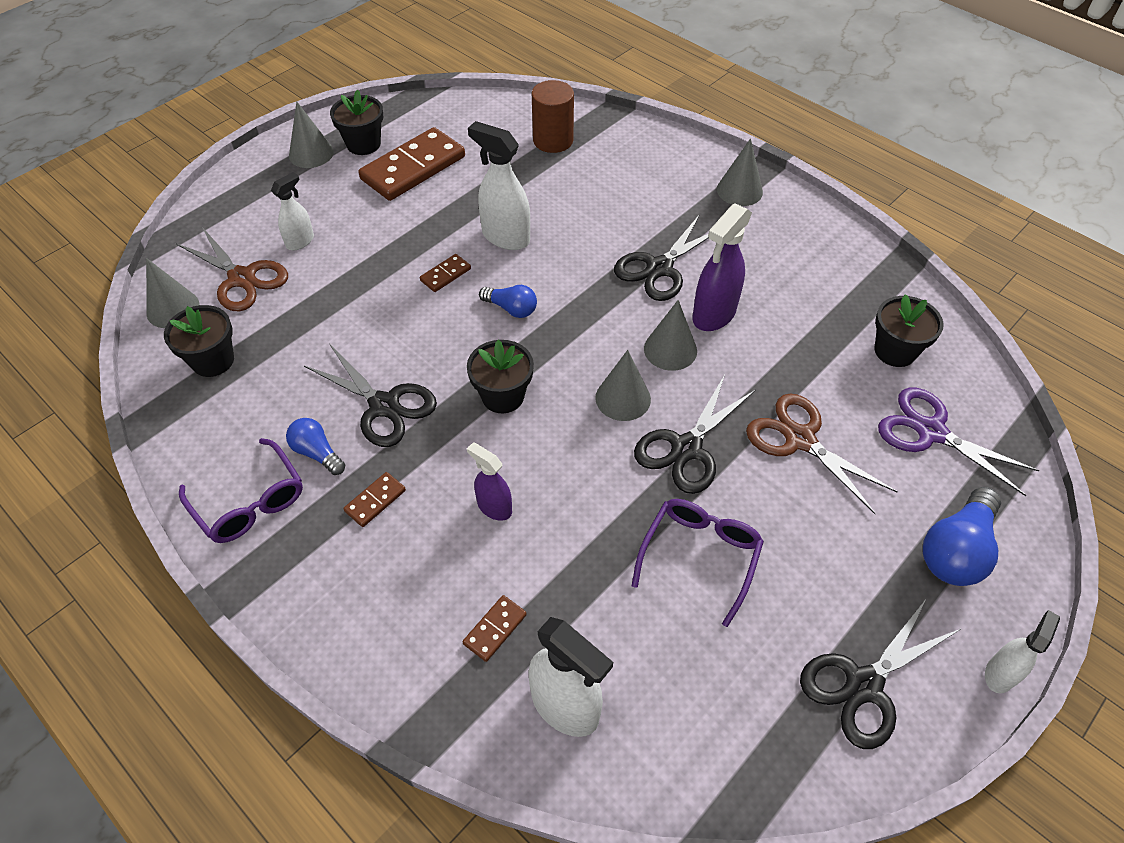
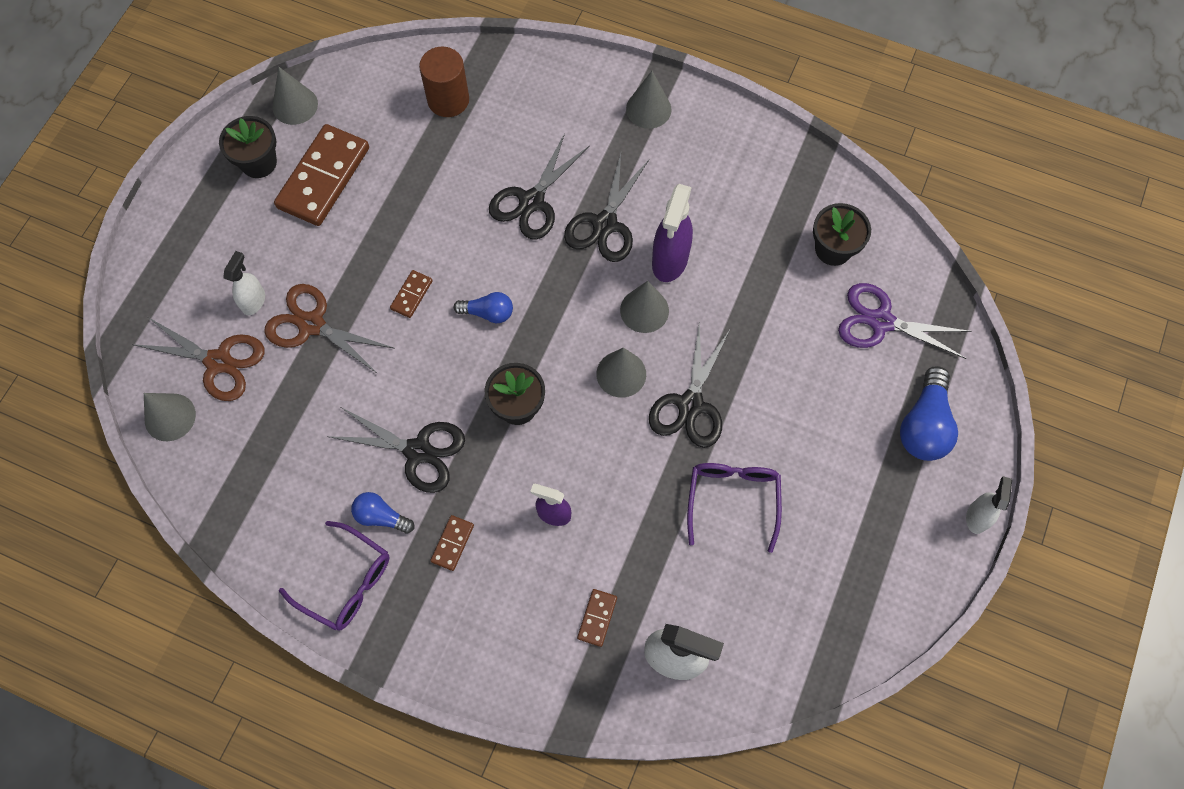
camera: 20 degrees left, 15 degrees up
(213, 360) = (239, 458): black flower pot -> none
(311, 153) = (210, 191): grey cone -> grey cone (295, 105)
(505, 237) = (449, 233): white spray bottle -> none
(800, 439) = (779, 364): brown scissors -> brown scissors (312, 324)
(863, 685) = (883, 561): black scissors -> black scissors (531, 201)

